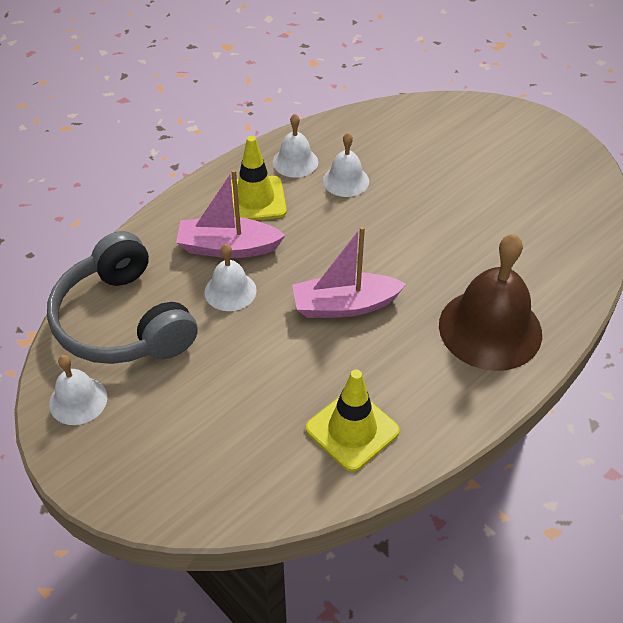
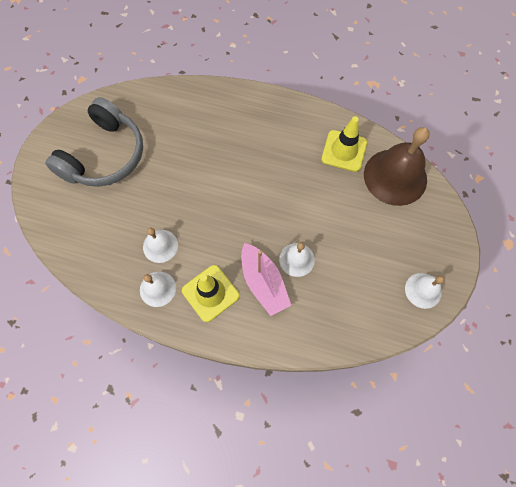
camera: 120 degrees left, 20 degrees up
(123, 321) = (358, 305): grey headphones -> grey headphones (105, 156)
(344, 305) = (268, 193): pink boat -> none
(490, 329) = (240, 119): brown bell -> brown bell (395, 176)

